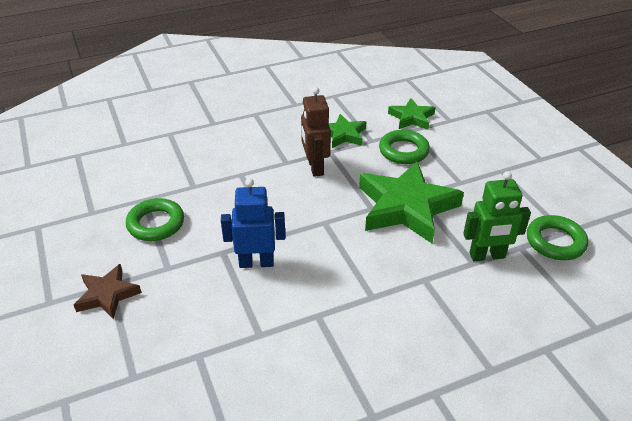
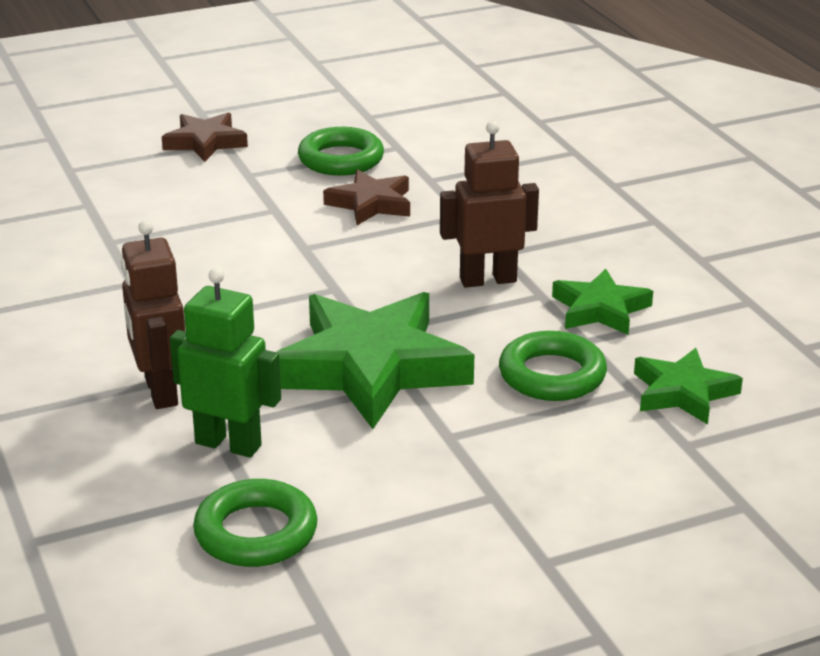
camera: 90 degrees right, 10 degrees down
(221, 209) = (371, 204): none -> brown star
(256, 262) = (248, 234): blue robot -> none
(444, 288) = (160, 392): none -> brown robot
(487, 256) = (228, 444): green robot -> green robot turned 120 degrees clockwise

